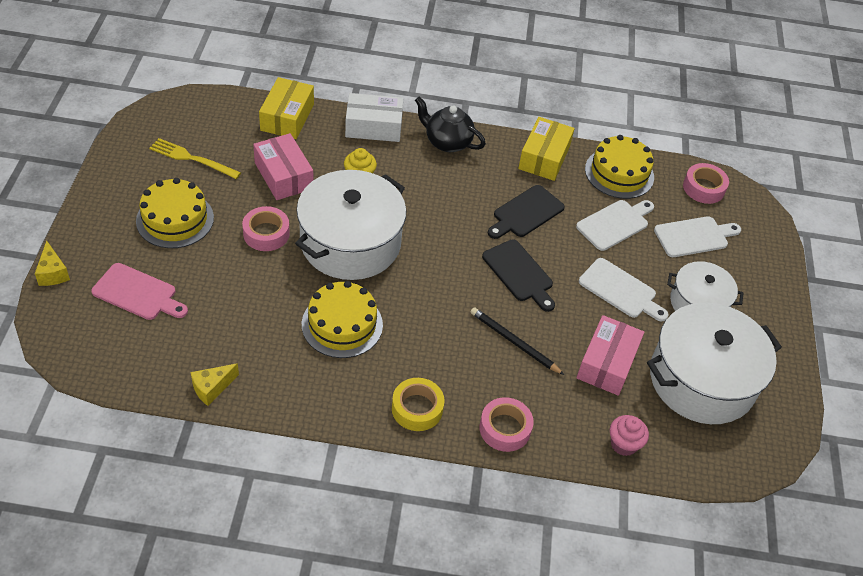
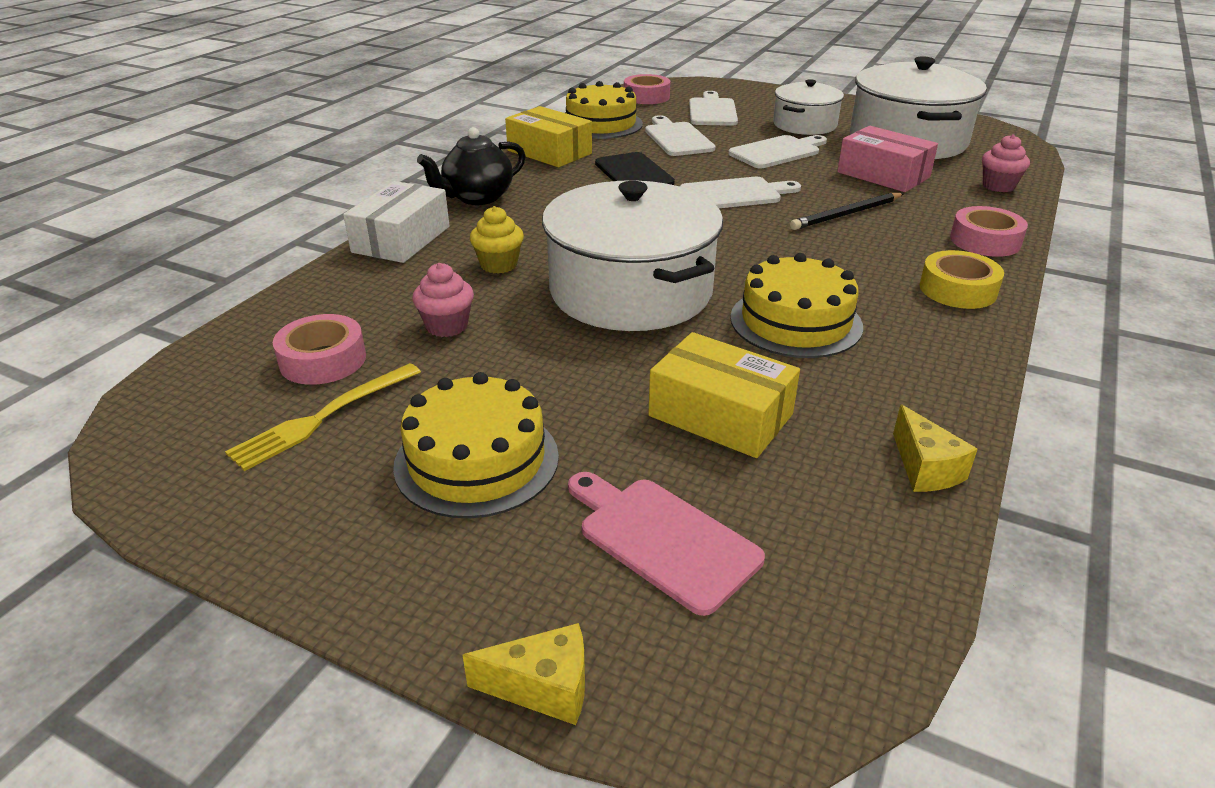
camera: 65 degrees left, 15 degrees down
(137, 293) = (663, 539): pink cutting board -> pink cutting board turned 90 degrees counterclockwise
(266, 233) = (572, 361): pink tape -> pink tape (323, 360)
(283, 176) = (447, 326): pink box -> pink cupcake
(287, 117) = (310, 304): yellow box -> yellow box (720, 415)
(519, 273) = (734, 194): black cutting board -> white cutting board

